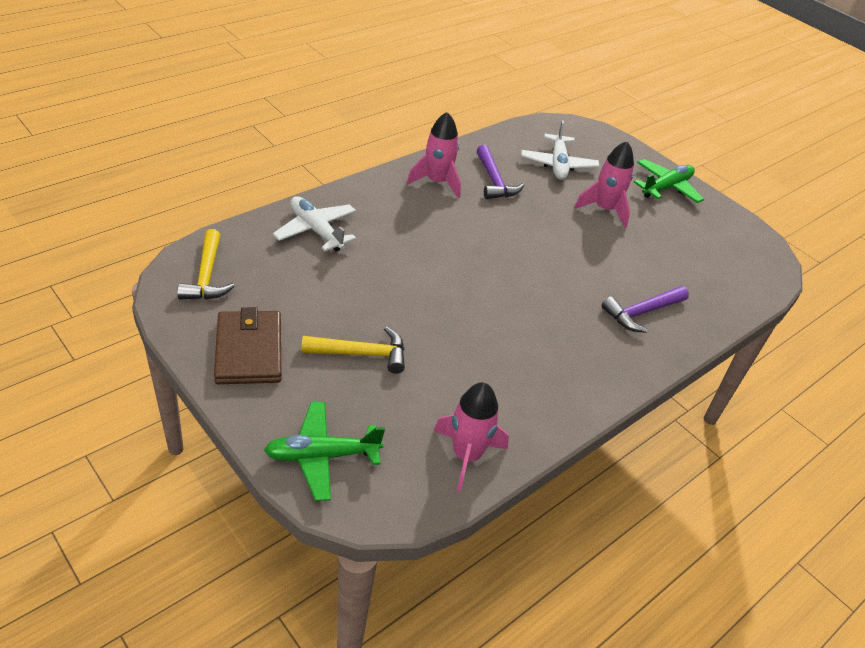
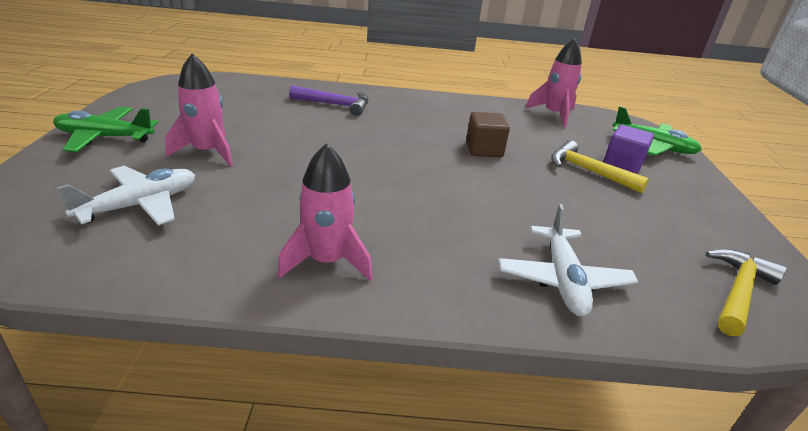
camera: 135 degrees left, 10 degrees down
(249, 350) = (695, 211): brown wallet -> none
(338, 389) = (622, 164): none -> purple cube
(464, 328) = (484, 149): none -> brown cube
(494, 181) = (254, 226): purple hammer -> none

